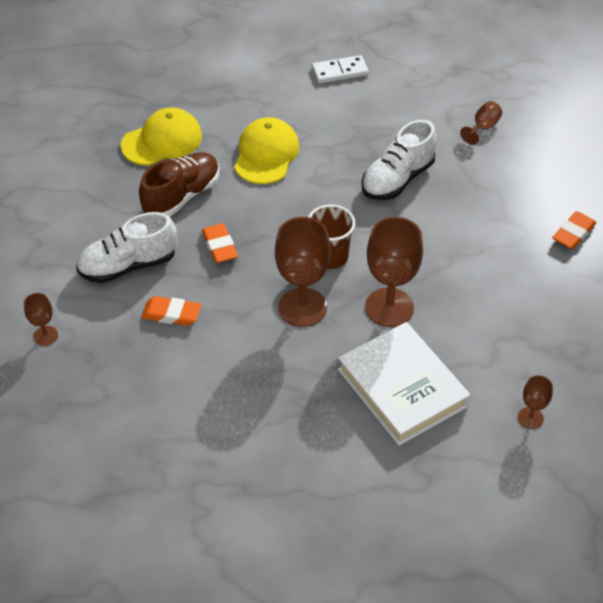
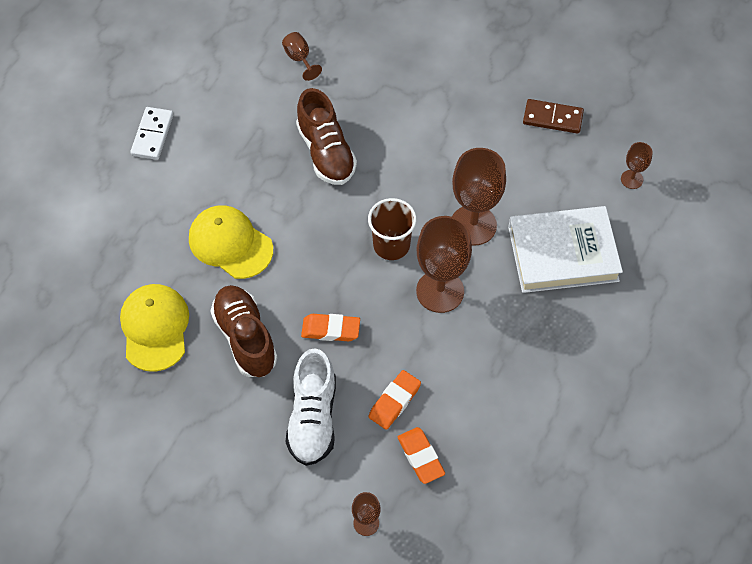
camera: 65 degrees left, 10 degrees up
(397, 179) = (326, 152): white shoe -> brown shoe
(556, 328) = (552, 118): none -> brown domino
(573, 233) = (460, 57): orange eraser -> orange eraser (421, 457)

